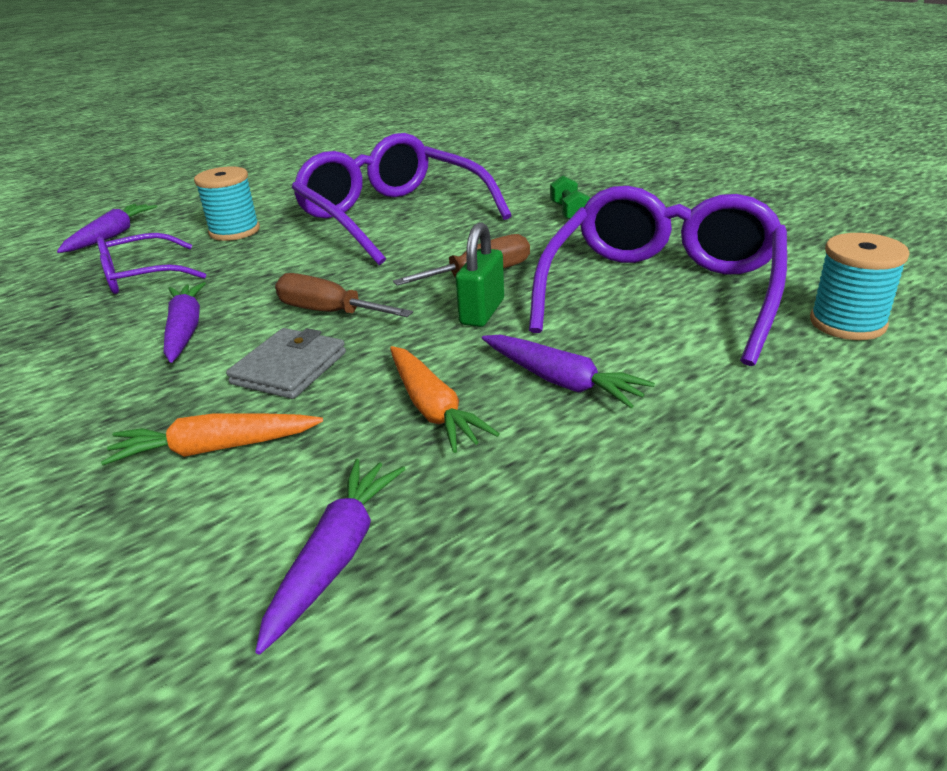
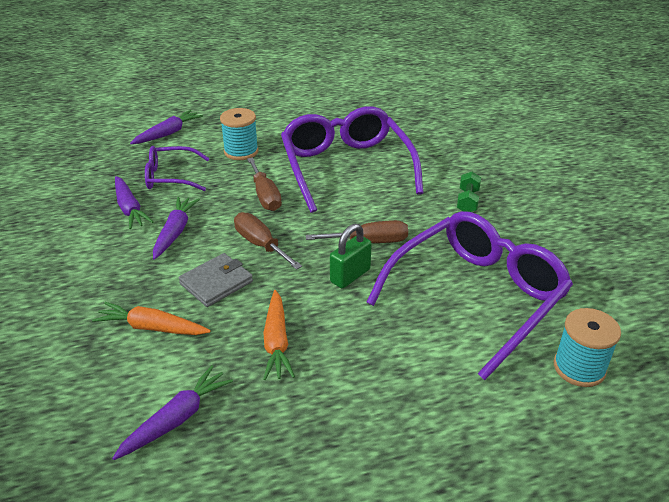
camera: 20 degrees right, 5 degrees up
(300, 264) = (265, 196): none -> brown screwdriver
(561, 381) = (361, 348): purple carrot -> purple carrot (130, 209)

